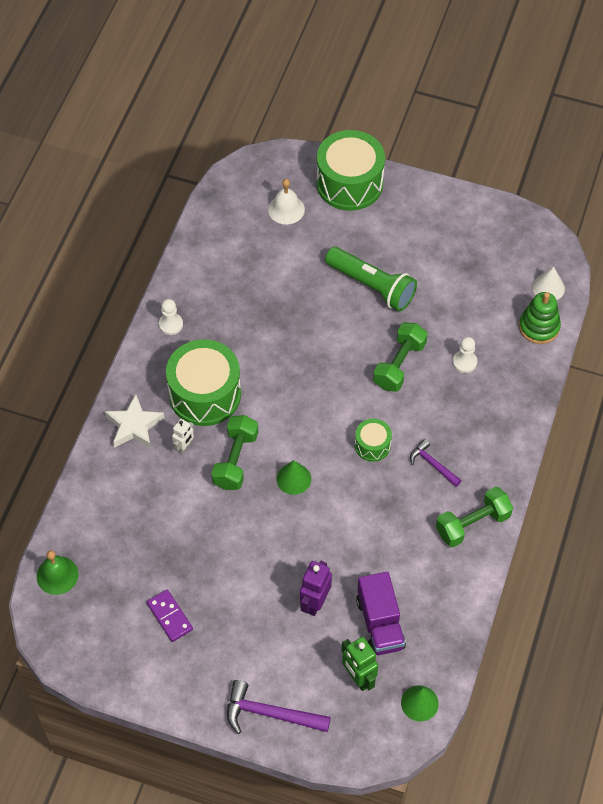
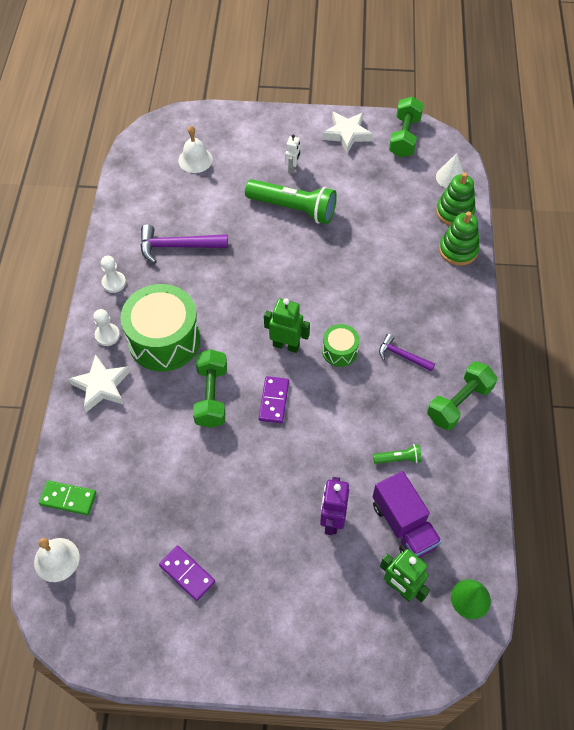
camera: 15 degrees left, 0 degrees up
(57, 575) = (56, 559): green bell -> white bell
(79, 524) = (68, 498): none -> green domino
(184, 447) = (157, 395): white robot -> white robot (293, 168)
(270, 714) = (321, 653): purple hammer -> purple hammer (177, 246)
(293, 479) = (274, 401): green cone -> purple domino
(321, 427) = (286, 345): none -> green robot
(349, 183) = (246, 127): green drum -> none
(395, 562) = (398, 459): none -> green flashlight
(399, 365) = (341, 272): green dumbbell -> green dumbbell (404, 137)
(454, 214) = (347, 134): none -> white star
(464, 362) = (399, 257): white pawn -> white pawn (107, 335)
(527, 369) = (458, 250): none -> green stacking toy

